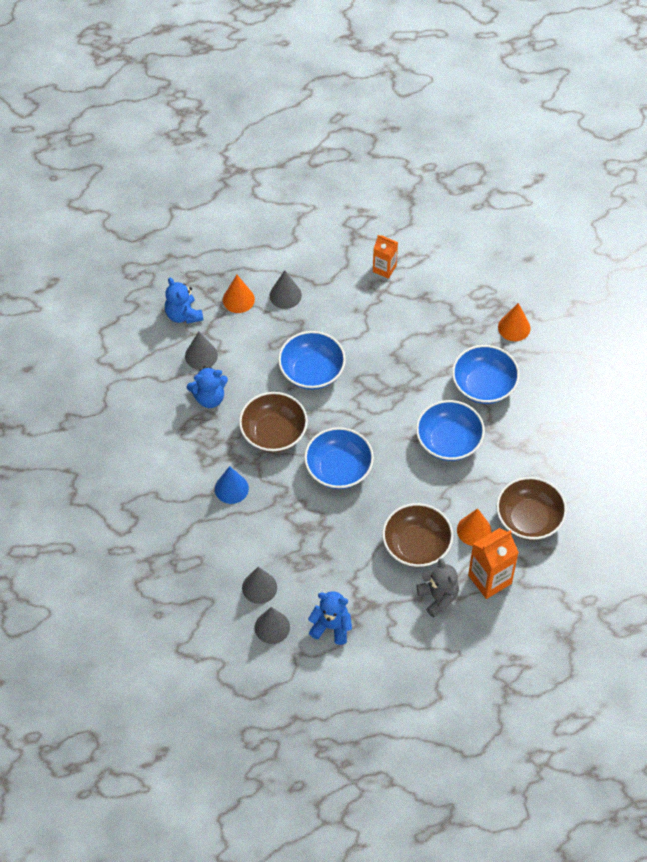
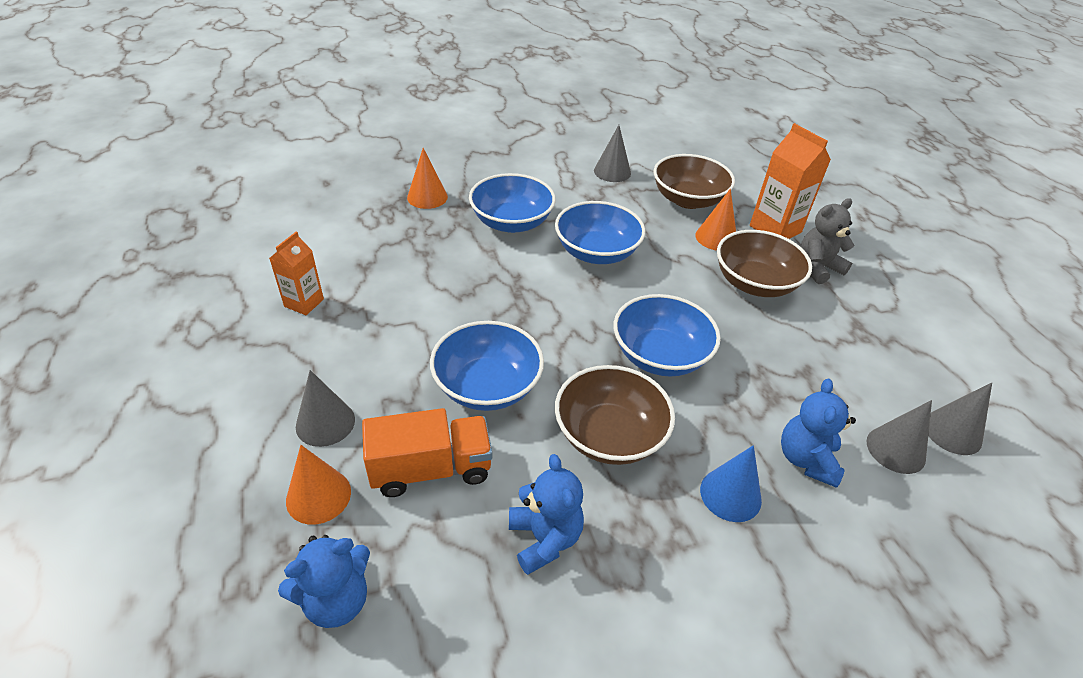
camera: 95 degrees left, 15 degrees down
(201, 355) = (445, 558): grey cone -> grey cone (612, 172)
(253, 346) = (431, 469): none -> orange truck
(331, 626) = (912, 365): blue teddy bear -> blue teddy bear (806, 459)

